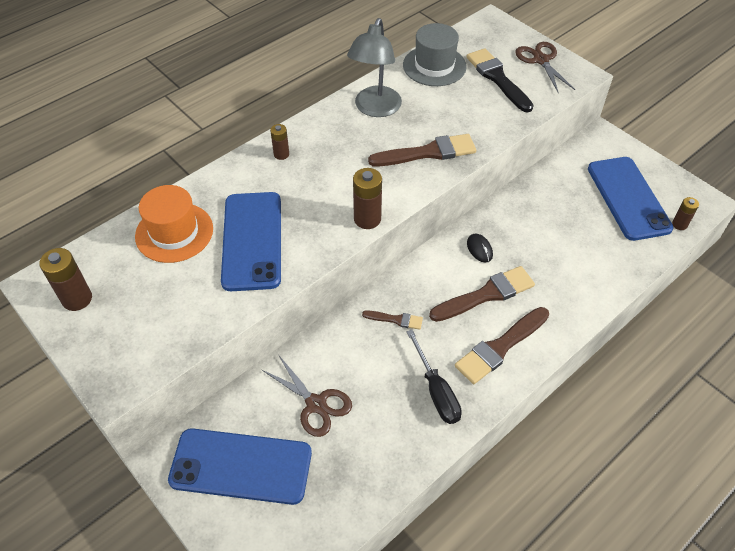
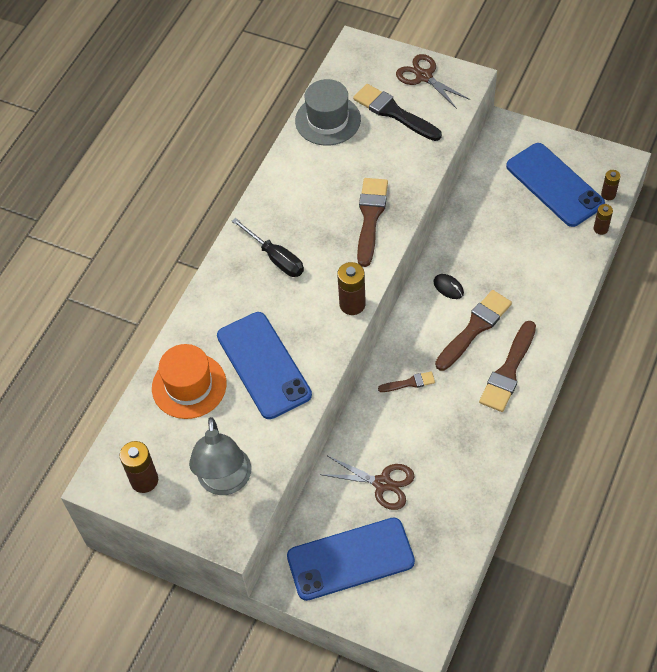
camera: 20 degrees left, 5 degrees up
(281, 154) = (238, 271): brown battery -> brown battery (600, 229)
(375, 109) = (297, 189): grey lamp -> grey lamp (225, 482)
(428, 152) = (370, 217): brown brush -> brown brush turned 45 degrees counterclockwise
(436, 391) = (475, 430): black screwdriver -> black screwdriver (275, 258)

